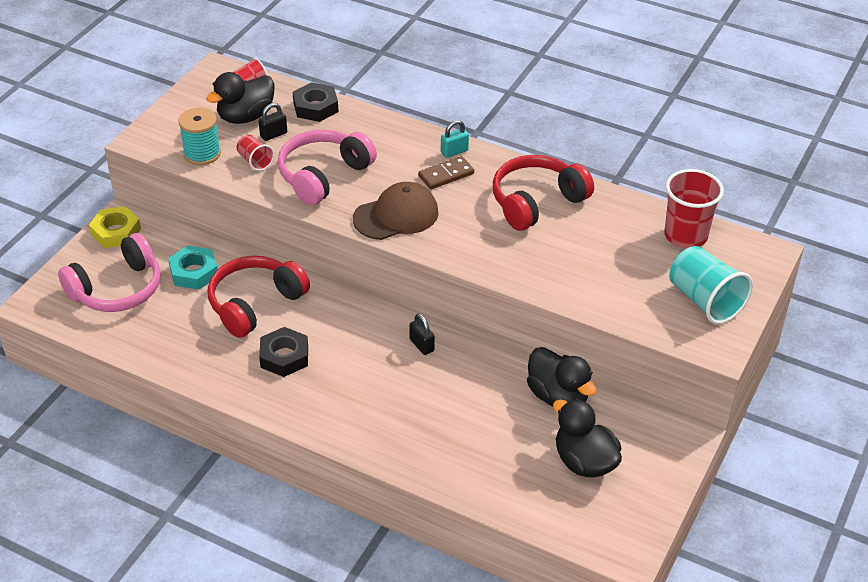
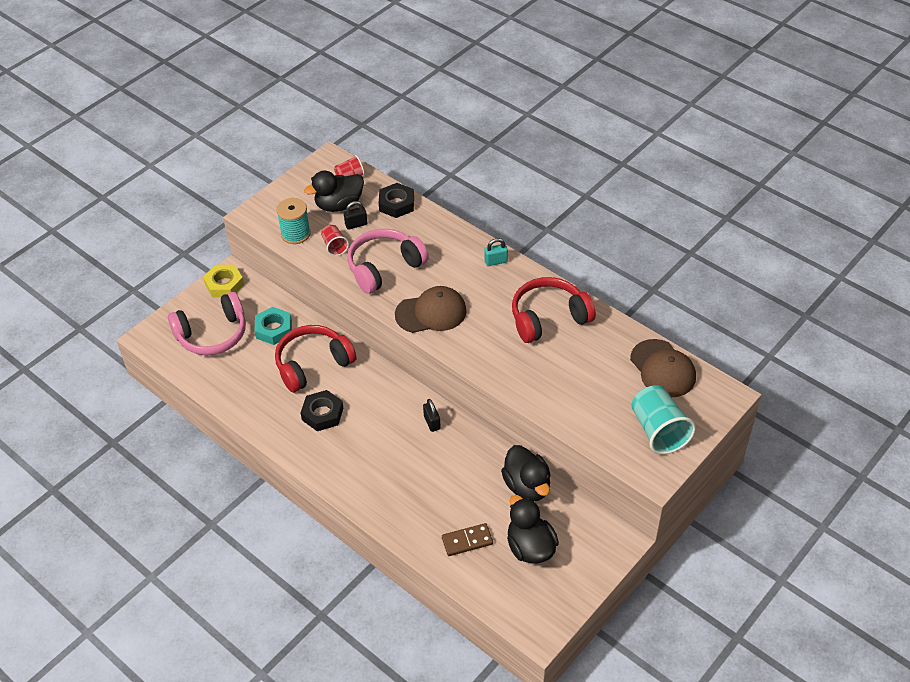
camera: 15 degrees right, 5 degrees up
(446, 175) = (482, 282): brown domino -> brown domino (467, 541)
(685, 236) = (662, 369): red cup -> brown cap

